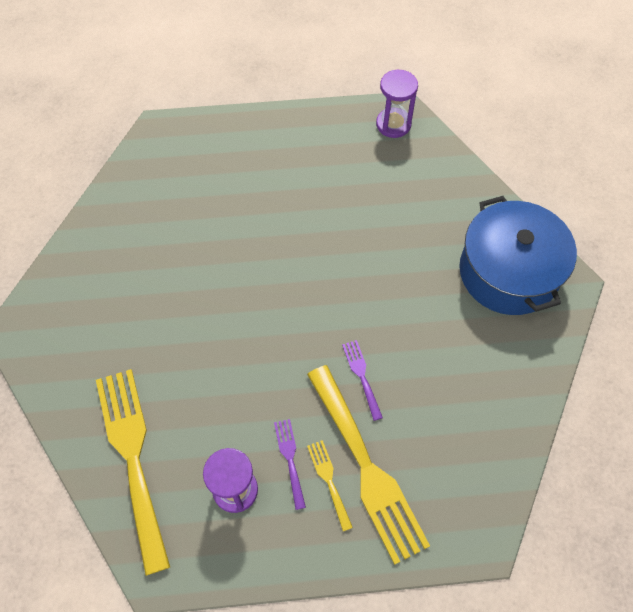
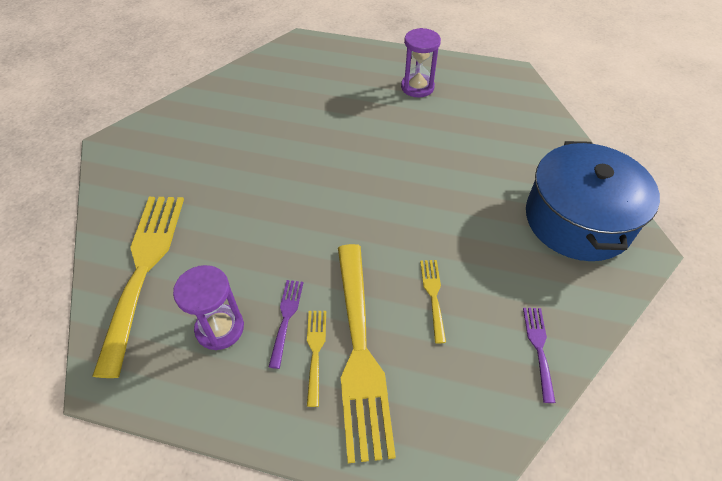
camera: 20 degrees right, 10 degrees down
(361, 376) = (391, 266): purple fork -> purple fork (538, 348)
(393, 124) = (503, 81): purple hourglass -> purple hourglass (417, 87)
(408, 392) = (433, 295): none -> yellow fork

